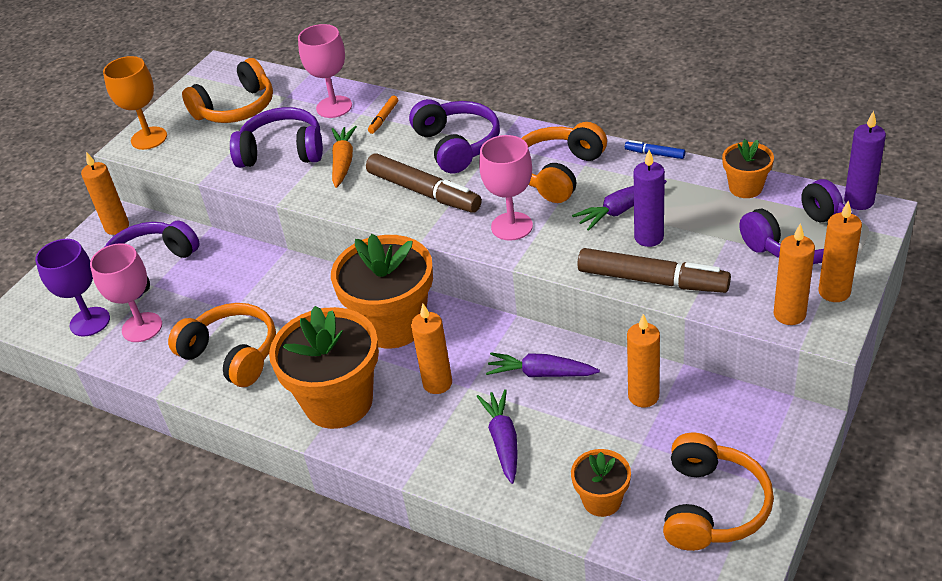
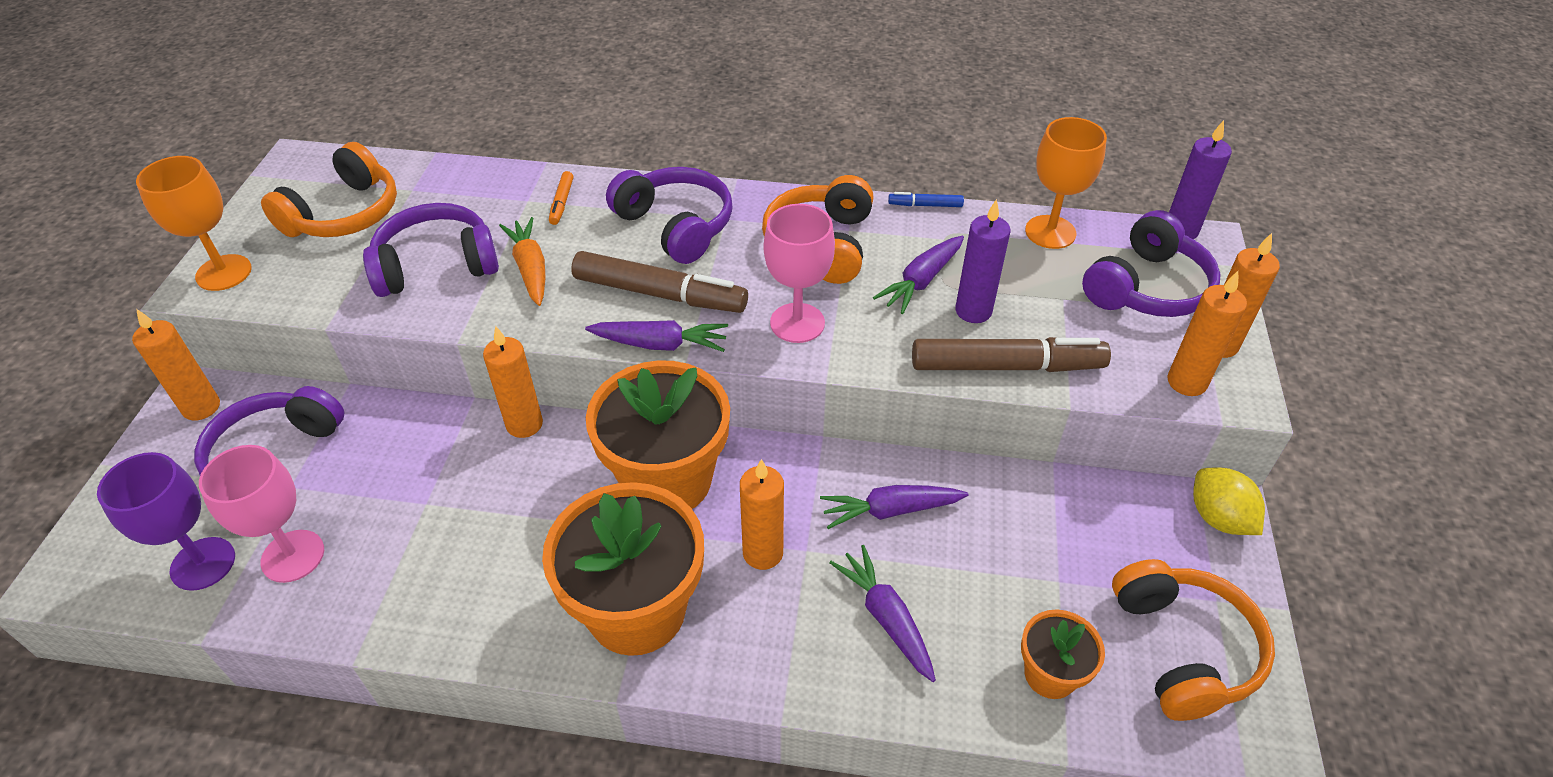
camera: 25 degrees left, 5 degrees up
(232, 354) = (451, 570): orange headphones -> none
(334, 107) = (486, 196): pink goblet -> none
(408, 226) = (660, 344): none -> purple carrot
(643, 396) = (1029, 515): orange candle -> orange candle (524, 424)
(745, 187) = (1050, 232): orange flower pot -> orange goblet
(794, 427) = (1218, 518): none -> yellow lemon

